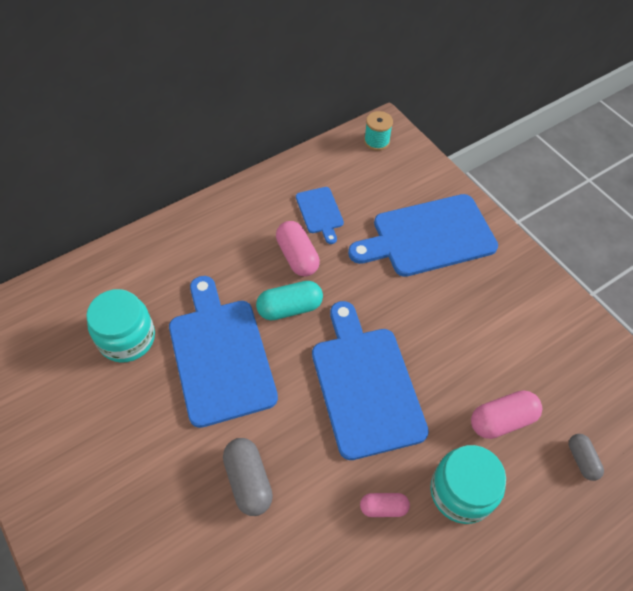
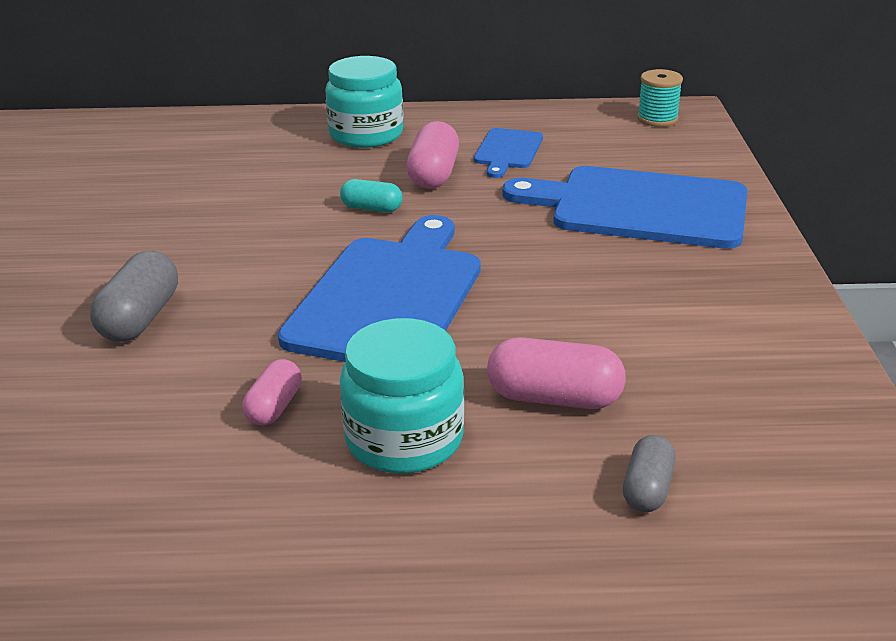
camera: 35 degrees right, 25 degrees down
(127, 338) = (159, 174): turquoise jar -> turquoise jar (366, 134)
(220, 355) = (241, 216): blue cutting board -> none
(290, 308) = (371, 208): turquoise capsule -> turquoise capsule, size x0.62
(383, 507) = (274, 407): pink capsule -> pink capsule turned 75 degrees clockwise

